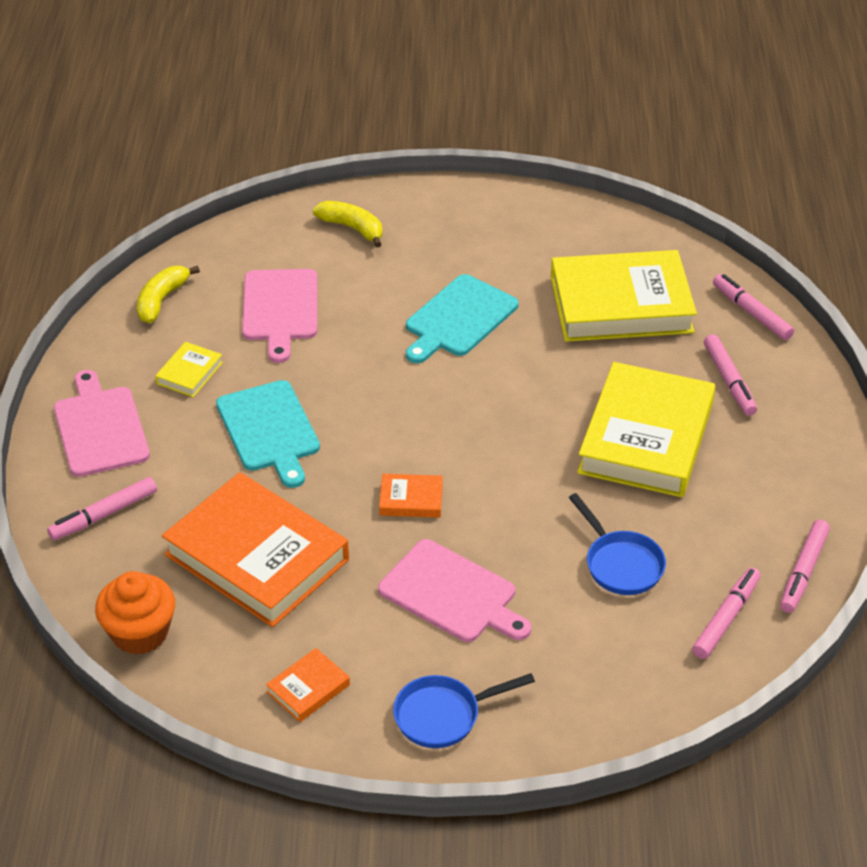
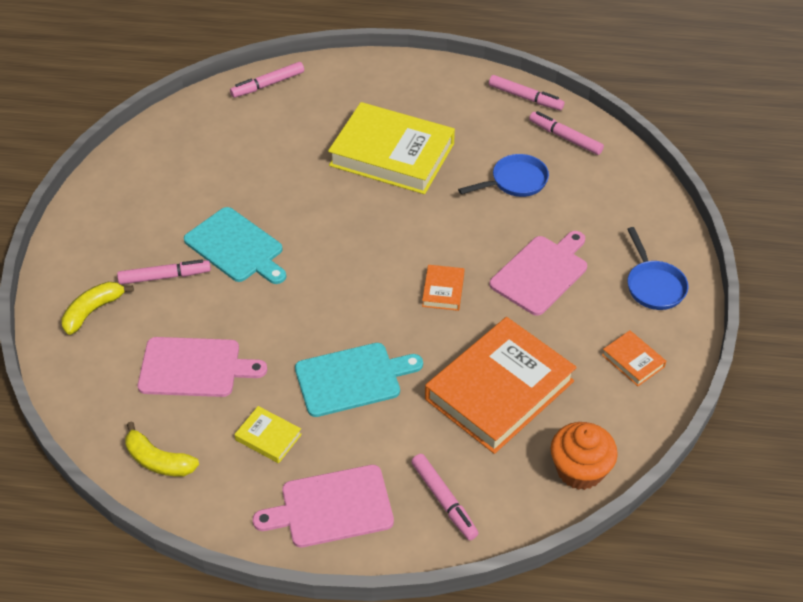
camera: 85 degrees left, 5 degrees up
(621, 304) = (242, 151): yellow book -> none
(729, 380) = (339, 105): pink marker -> pink marker (165, 276)

